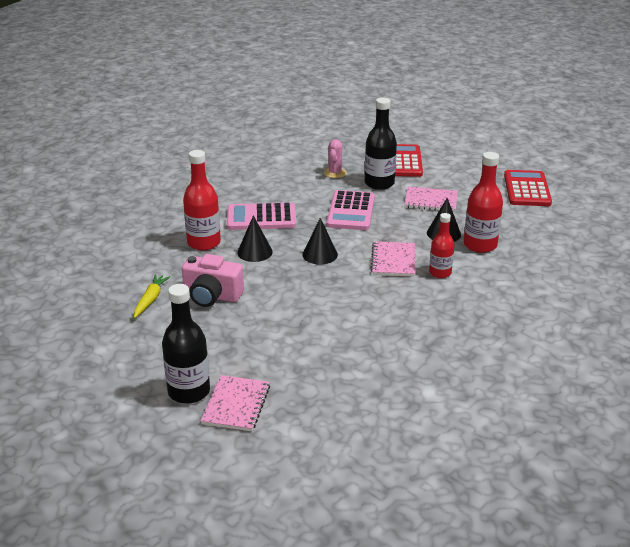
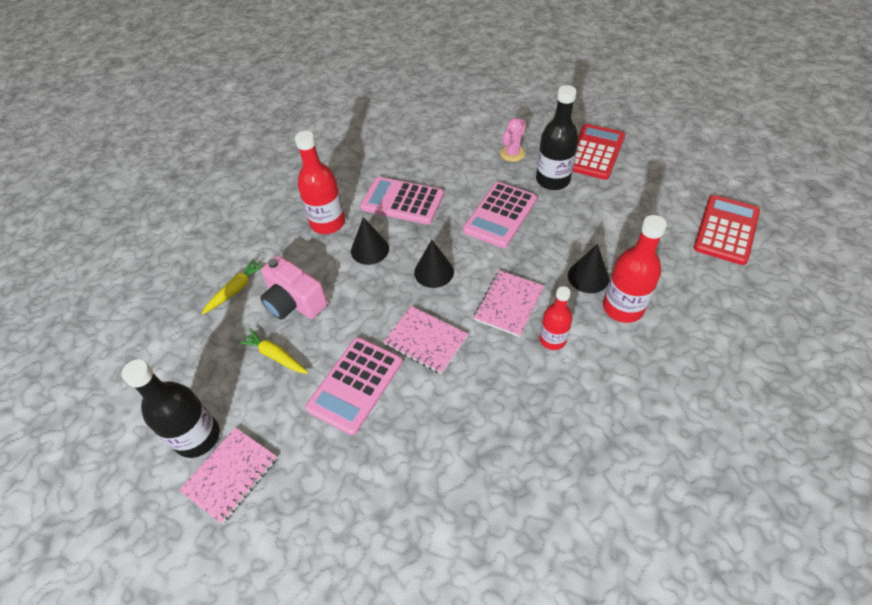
camera: 25 degrees right, 20 degrees up
(220, 330) = (275, 356): none -> yellow carrot
(303, 331) = (355, 385): none -> pink calculator
(431, 201) = (598, 221): pink notebook -> pink notebook (426, 340)

